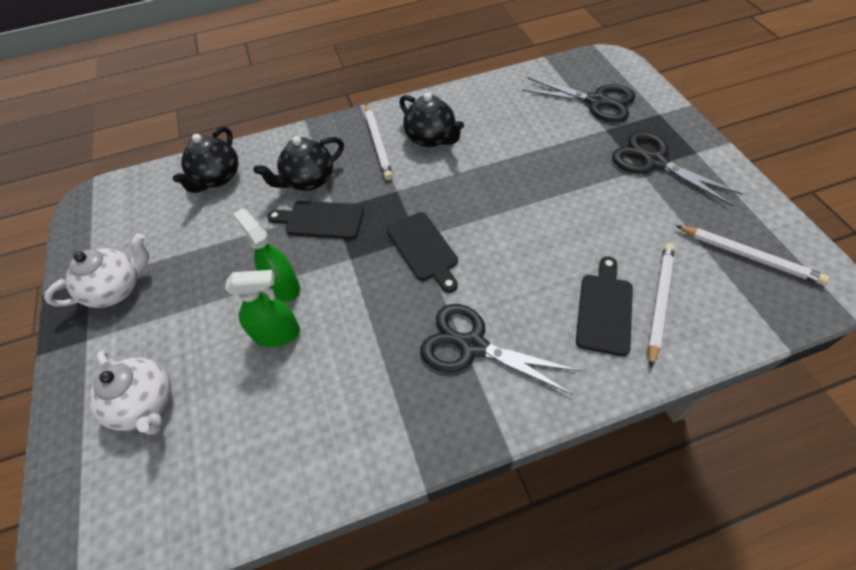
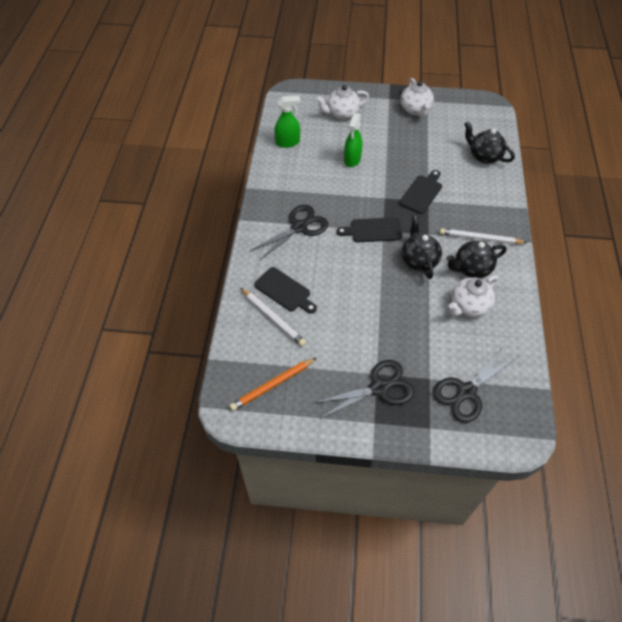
camera: 110 degrees right, 0 degrees up
(283, 286) = (381, 168): green spray bottle -> green spray bottle (288, 142)
(309, 180) = (460, 195): black teapot -> black teapot (419, 260)
(488, 127) = (468, 306): none -> white teapot
(748, 256) = (272, 385): white pencil -> orange pencil

